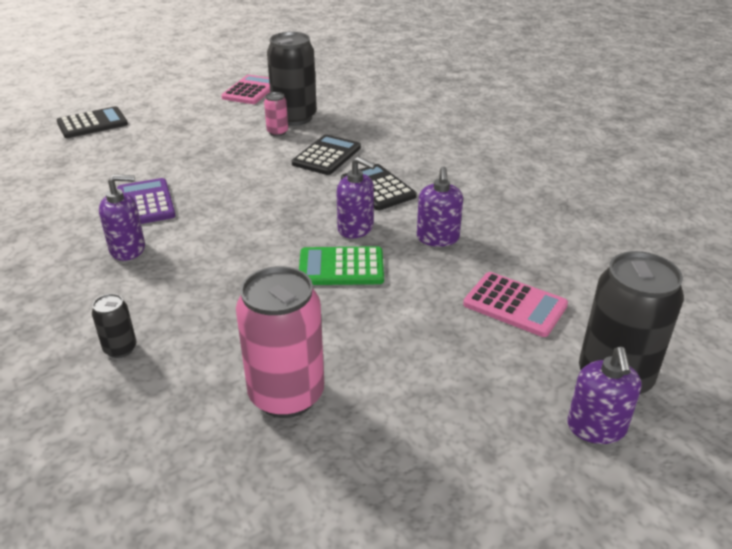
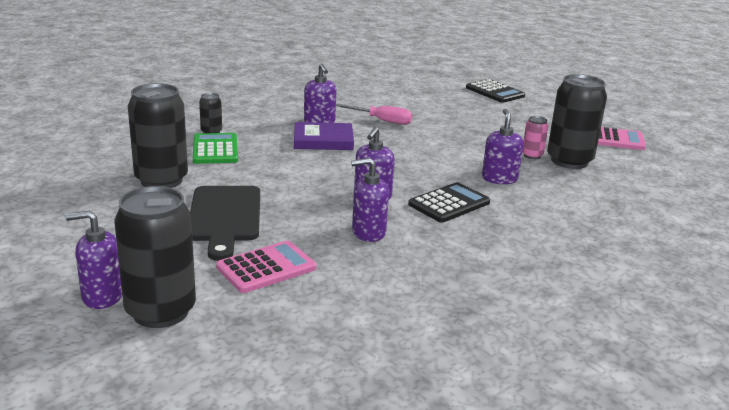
camera: 80 degrees right, 10 degrees down
(145, 203) = (382, 121): purple calculator -> pink screwdriver
(191, 250) = (323, 140): none -> purple book
(286, 395) = (161, 180): pink can -> black can
(326, 156) = (499, 179): black calculator -> purple soap dispenser
(341, 267) = (311, 192): green calculator -> green calculator (215, 149)
(402, 334) = (224, 217): none -> black cutting board
(515, 305) = (266, 268): pink calculator -> pink calculator turned 150 degrees counterclockwise

